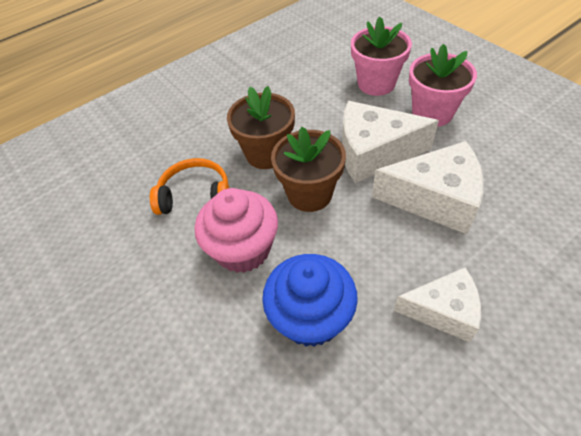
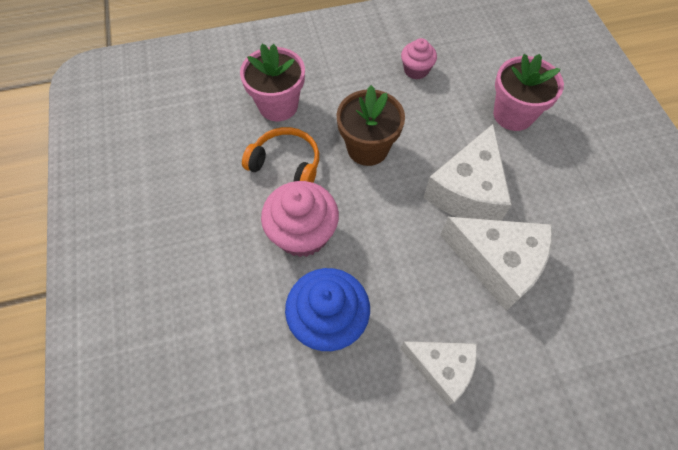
camera: 20 degrees right, 10 degrees up
(276, 80) = (416, 70): none -> pink cupcake
(309, 194) = (386, 207): brown flower pot -> none
(373, 153) = (467, 191): white cheese -> white cheese turned 90 degrees counterclockwise
(432, 113) = (550, 172): pink flower pot -> pink flower pot (278, 105)

